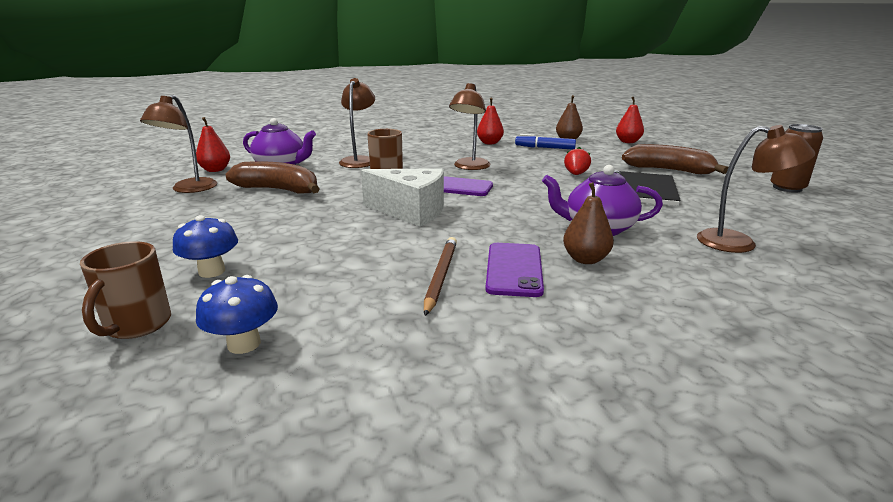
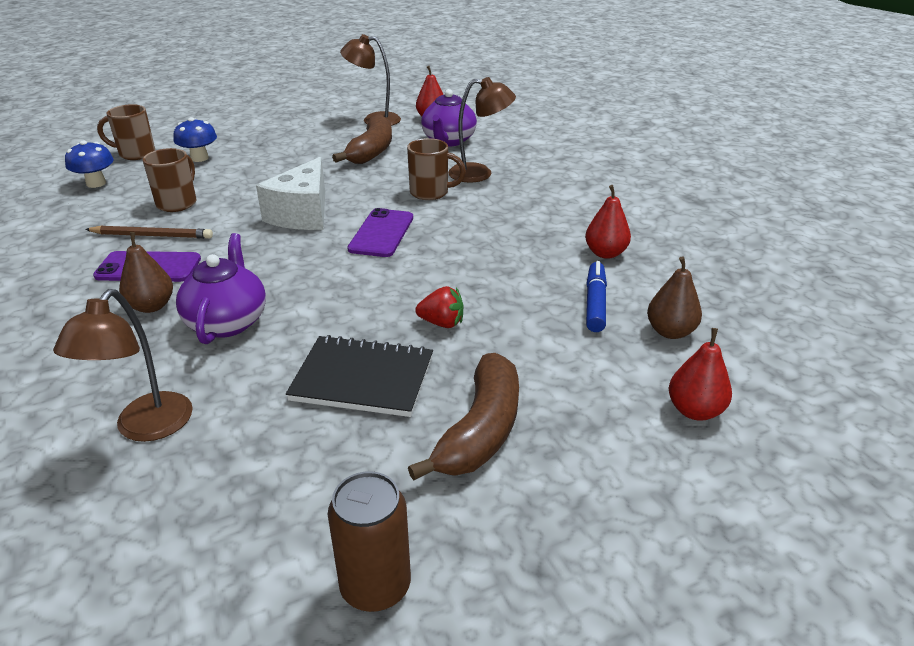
camera: 85 degrees right, 10 degrees up
(356, 271) = (178, 203): none -> brown mug
(469, 167) = (465, 240): brown lamp -> none

